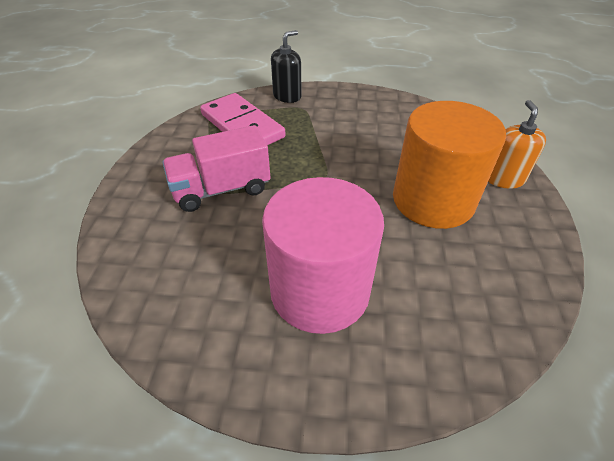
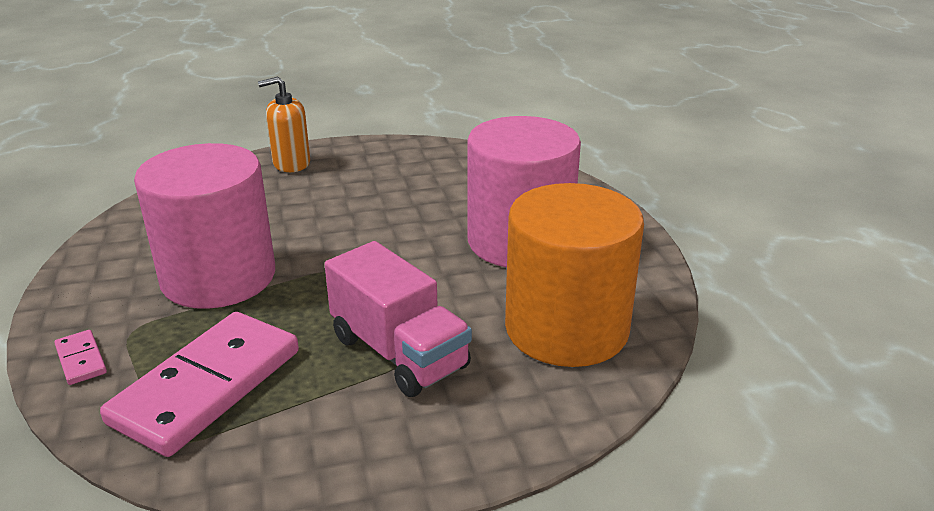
camera: 110 degrees left, 15 degrees down
(287, 96) = (81, 360): black soap dispenser -> pink domino
(339, 134) = (218, 277): none -> pink cylinder
(433, 200) = (348, 198): orange cylinder -> orange cylinder (566, 329)

